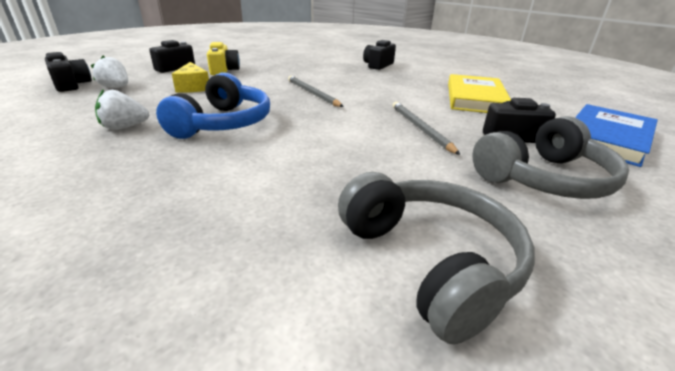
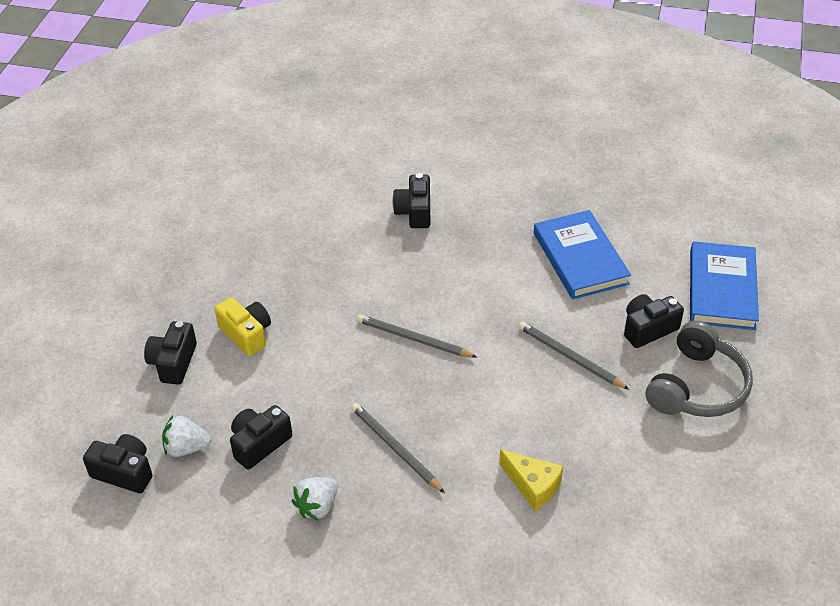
camera: 30 degrees left, 15 degrees up
(152, 97) = (259, 444): none -> black camera
(193, 87) = (270, 397): yellow cheese -> yellow cheese (533, 485)
(223, 123) = (395, 448): blue headphones -> grey pencil
(430, 261) = (671, 513): grey headphones -> none
(475, 98) = (580, 258): yellow book -> blue book

